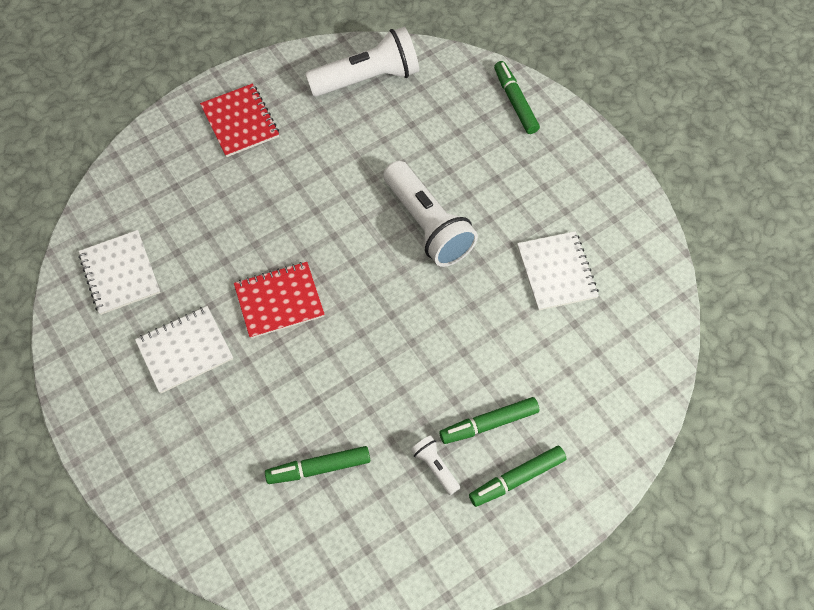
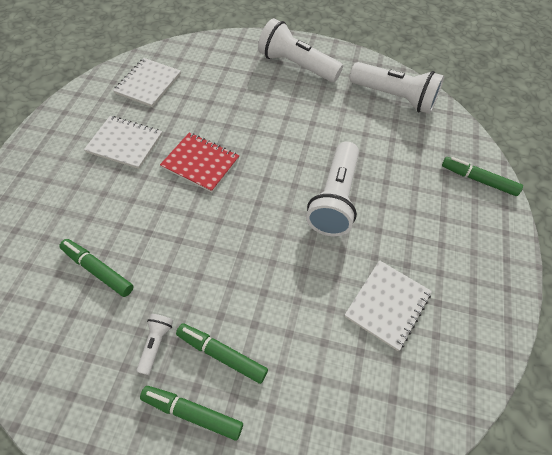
camera: 45 degrees right, 5 degrees down
(240, 122) = (296, 65): red notebook -> white flashlight
(515, 102) = (478, 180): green marker -> green marker turned 90 degrees counterclockwise

